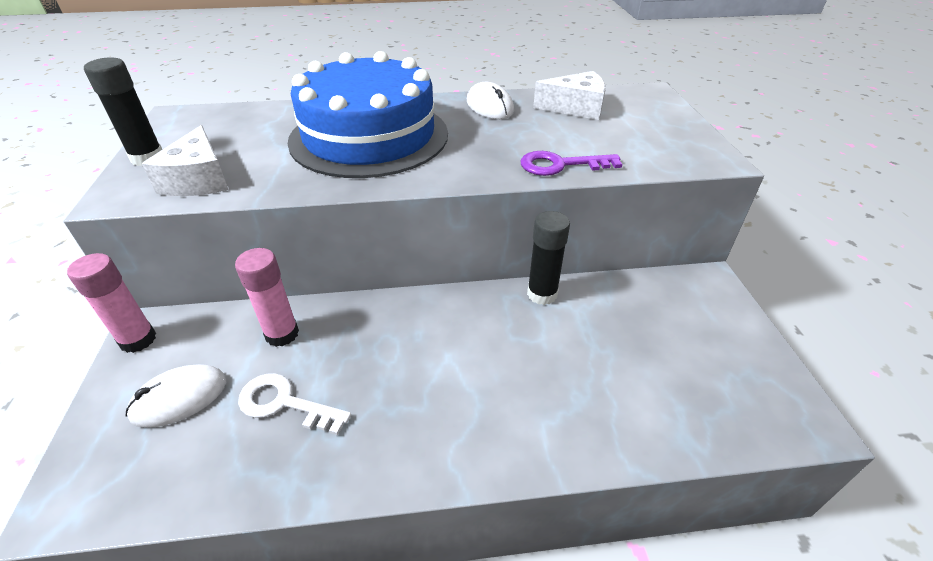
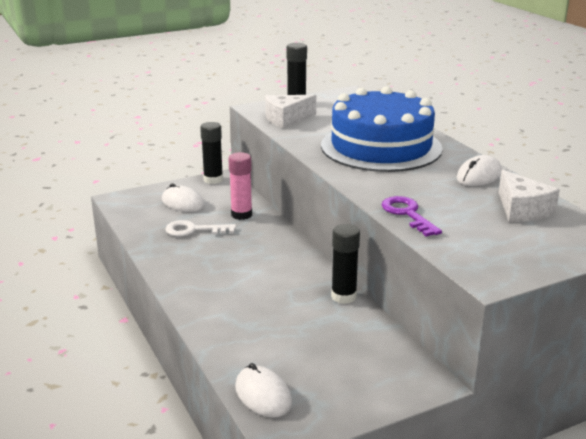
camera: 70 degrees right, 15 degrees down
(138, 340) = (213, 180): pink glue stick -> black glue stick
(284, 403) = (194, 230): white key -> white key turned 90 degrees counterclockwise
(736, 423) = (263, 395): none -> white mouse

